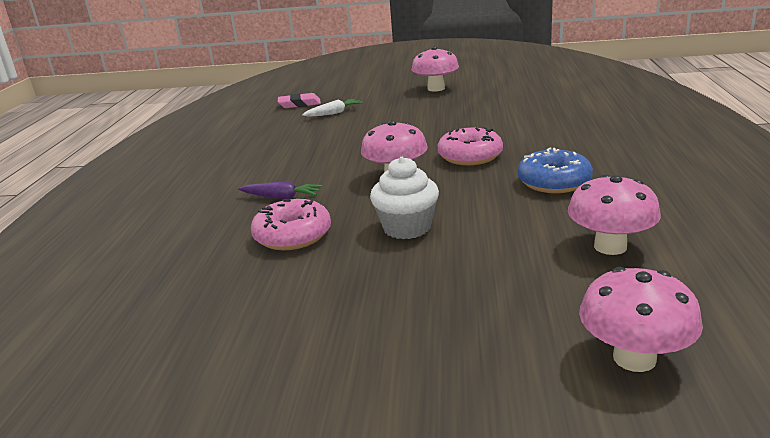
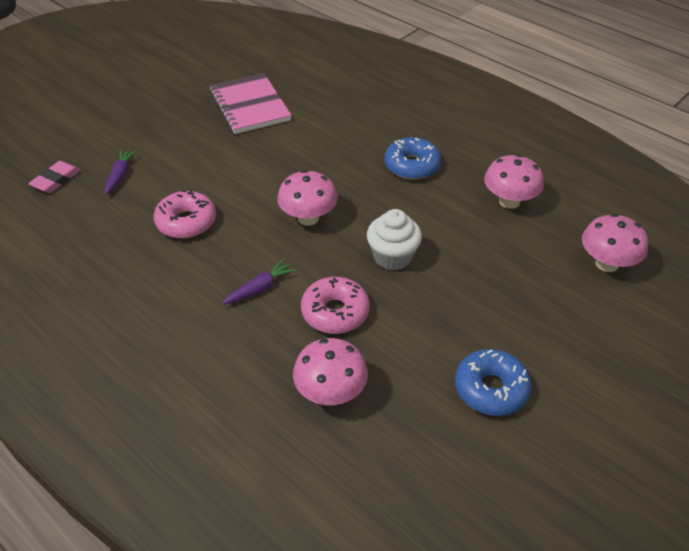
camera: 55 degrees left, 20 degrees up
(282, 362) = (491, 389): none -> blue donut
(334, 113) = (120, 175): white carrot -> purple carrot
(436, 88) = (163, 101): pink mushroom -> pink mushroom (330, 392)
(470, 156) = (324, 169): pink donut -> pink donut (186, 222)
(490, 106) = (250, 106): none -> pink notebook

